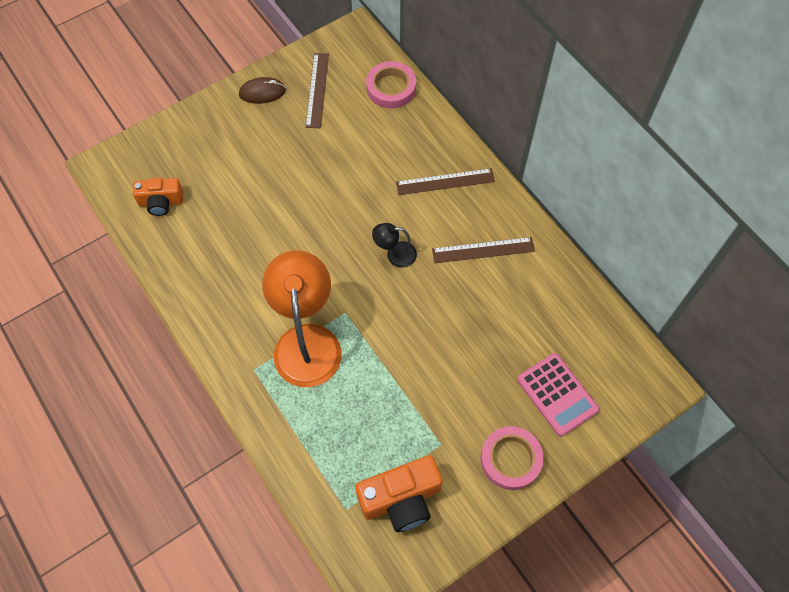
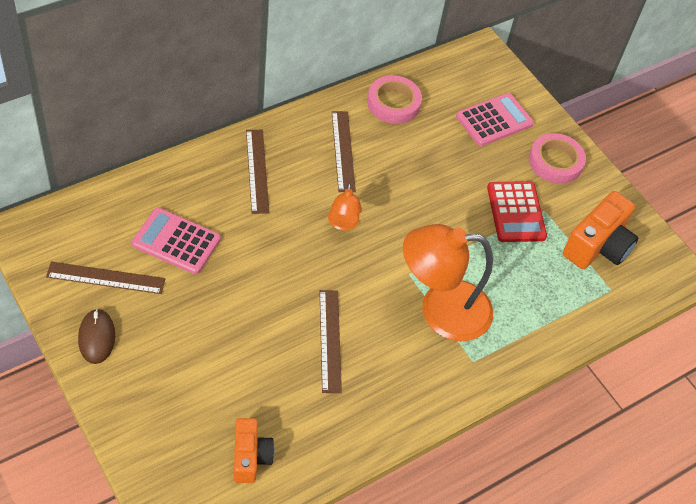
camera: 95 degrees left, 10 degrees down
(269, 251) = (329, 340): none -> brown ruler
(358, 131) = (176, 241): none -> pink calculator
(391, 88) = (119, 204): pink tape -> pink tape (393, 103)
(395, 254) = (343, 224): black lamp -> orange lamp
(401, 499) = (597, 246): orange camera -> orange camera turned 60 degrees clockwise
(433, 414) = (516, 212): none -> red calculator

